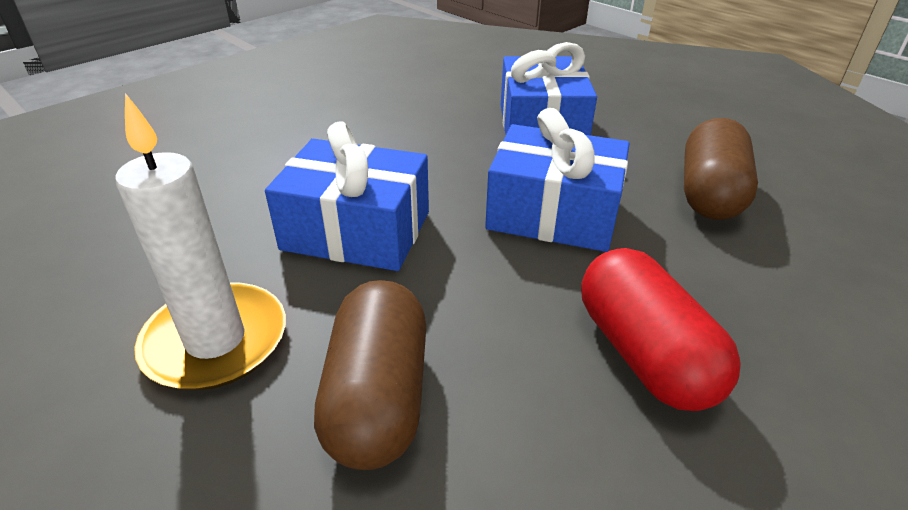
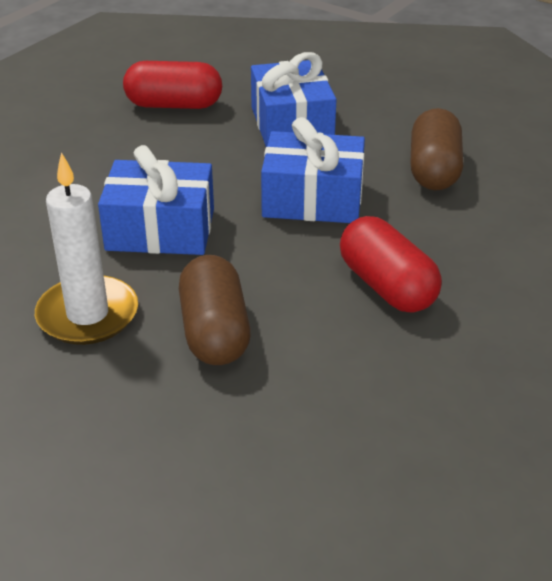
camera: 10 degrees left, 0 degrees up
(419, 96) = (174, 105): none -> red capsule

